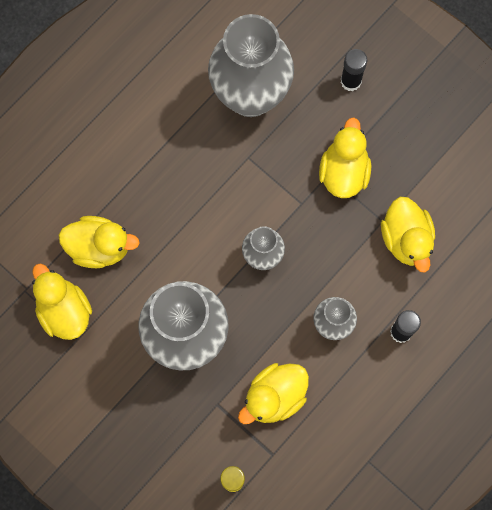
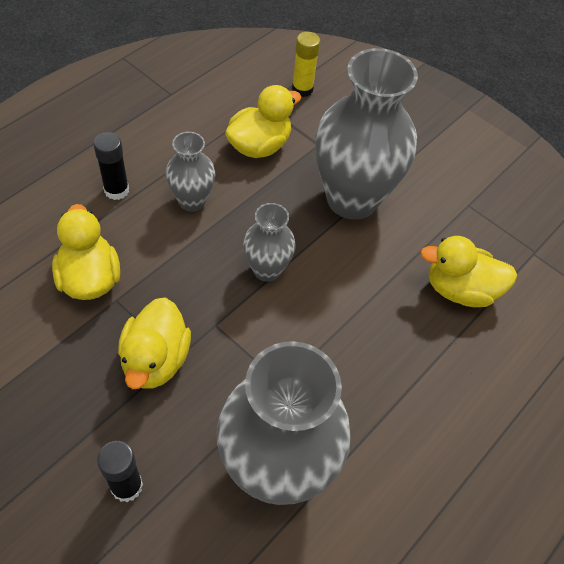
camera: 175 degrees right, 20 degrees down
(64, 311) = (488, 230): yellow duck -> none

